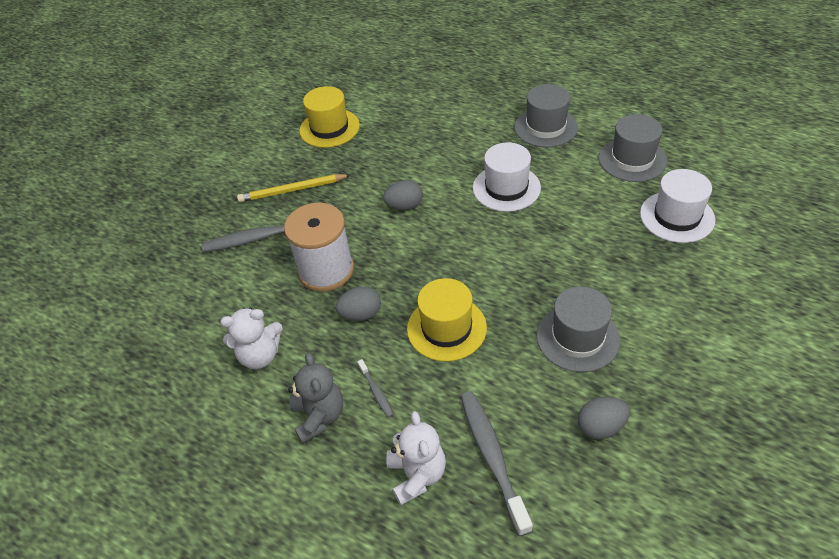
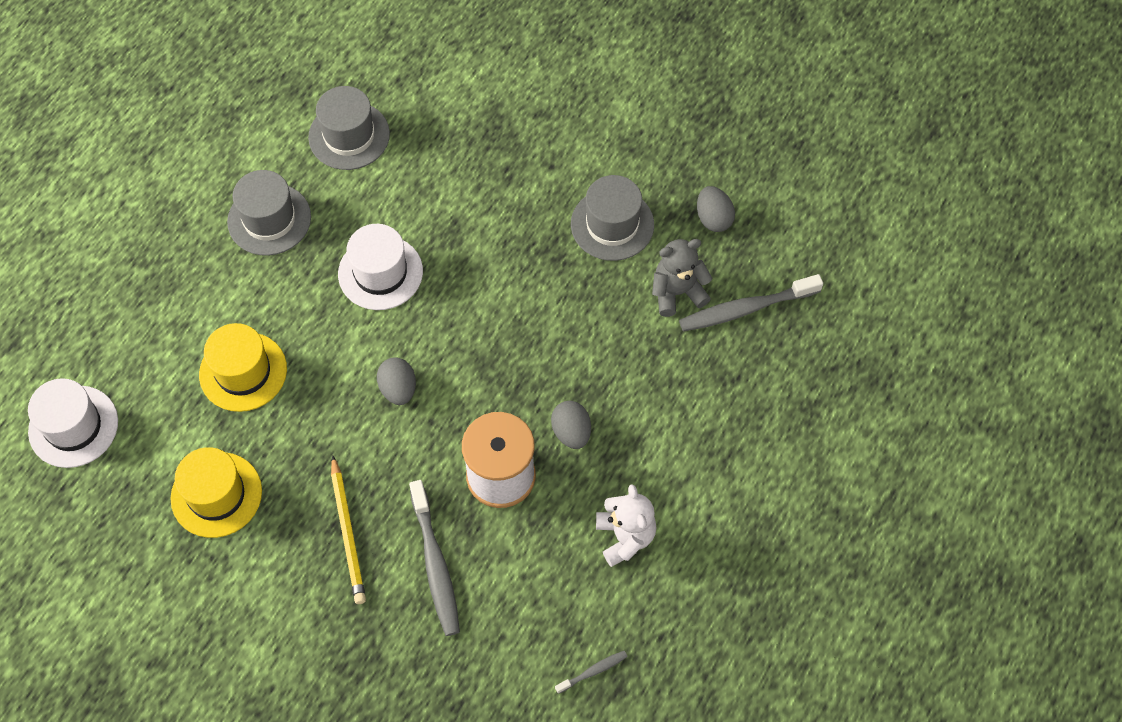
camera: 95 degrees left, 15 degrees up
(319, 416) = (703, 466): grey teddy bear -> grey teddy bear (677, 292)
(376, 392) = (674, 412): grey toothbrush -> grey toothbrush (593, 671)
(417, 475) = (765, 372): white teddy bear -> none
(446, 328) = (595, 344): yellow hat -> yellow hat (243, 372)
(677, 217) = (451, 110): white hat -> white hat (73, 426)

